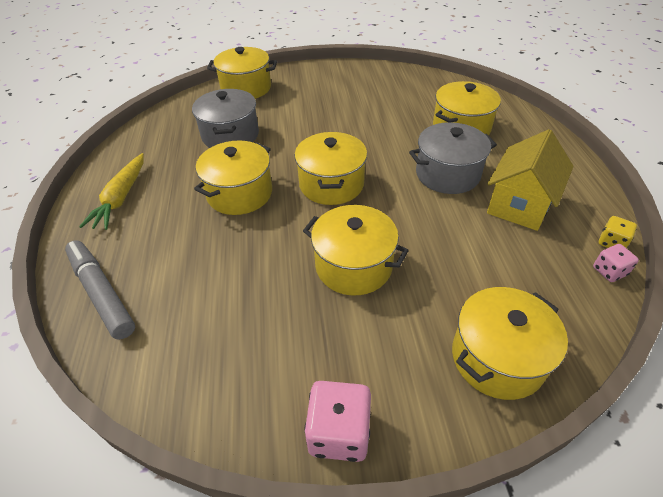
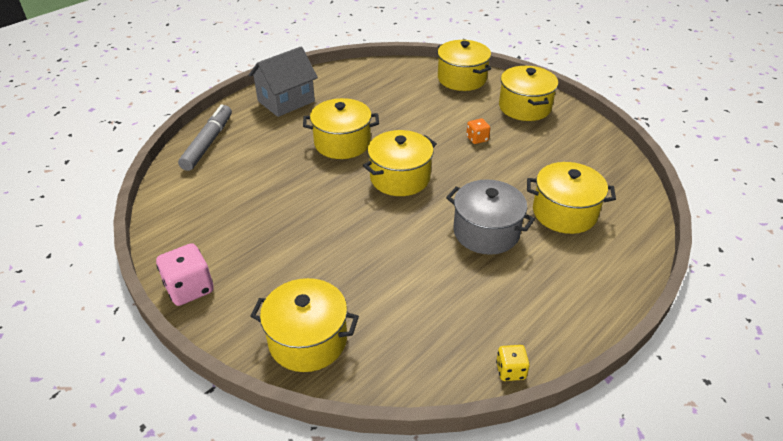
camera: 50 degrees right, 5 degrees down
(121, 198) = (286, 101): yellow carrot -> grey house
(230, 135) = (397, 104): grey pot -> none
(331, 120) = (477, 139): none -> orange dice
(353, 266) = (327, 230): yellow pot -> yellow pot (524, 107)
(519, 204) = (496, 291): yellow house -> none
(609, 271) = (468, 379): pink dice -> none

